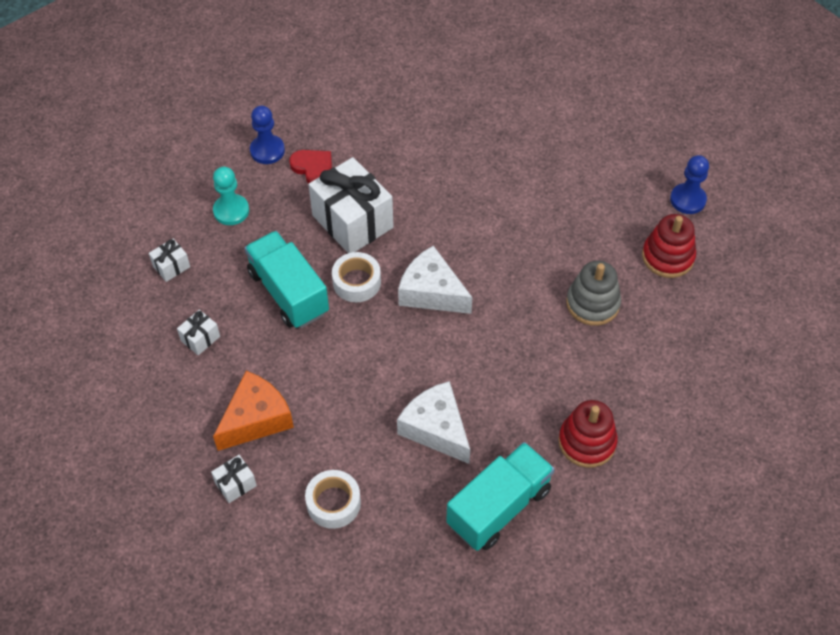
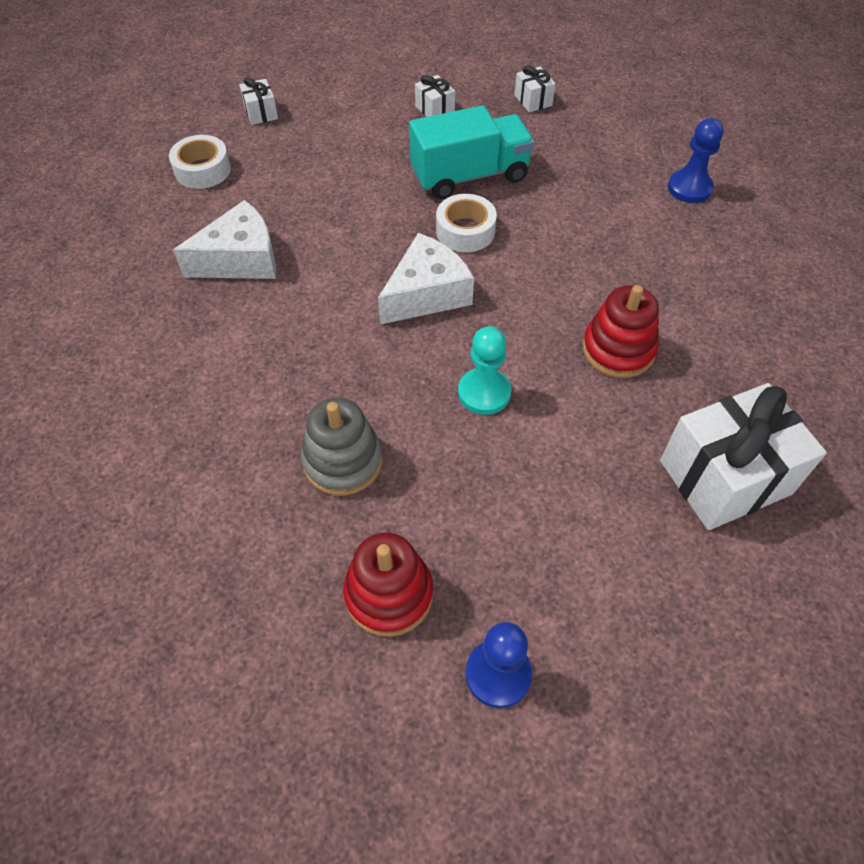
camera: 105 degrees right, 0 degrees up
(231, 211) = (599, 149): turquoise pawn -> turquoise pawn (484, 393)
(256, 419) = (324, 133): orange cheese -> none
(313, 168) = (653, 222): red heart -> none
(352, 221) = (558, 243): white gift -> white gift (725, 477)
(499, 507) = (118, 290): turquoise truck -> none
(587, 442) = (145, 392): red stacking toy -> red stacking toy (618, 350)

